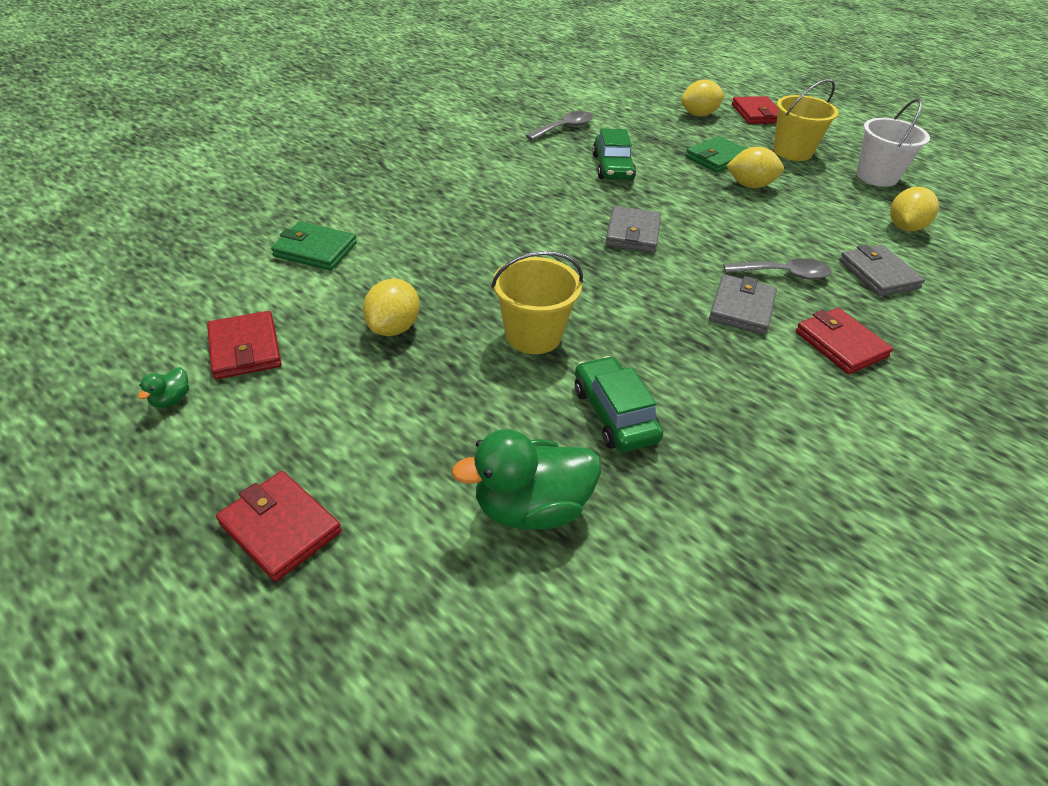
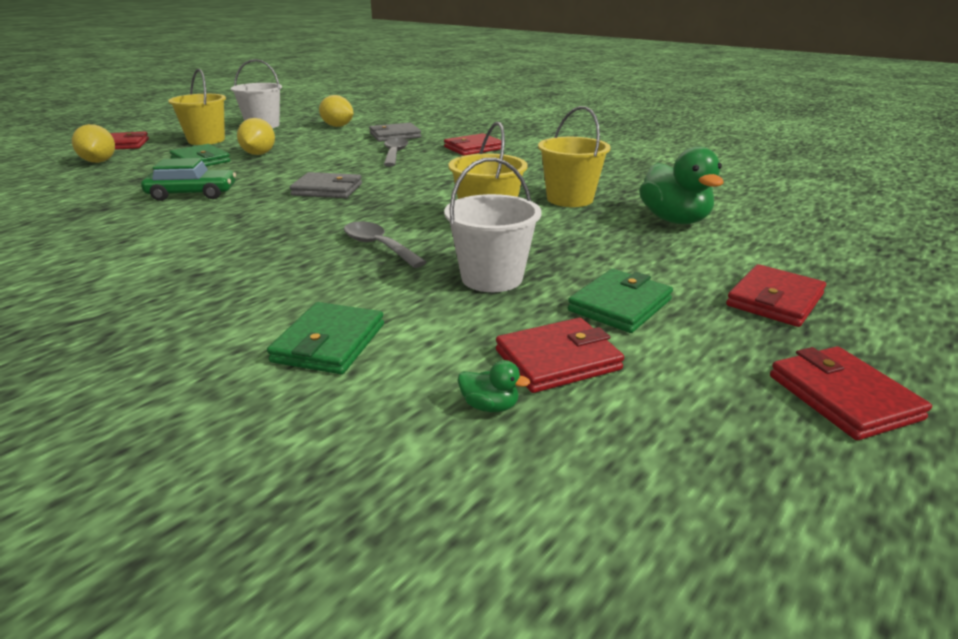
camera: 90 degrees left, 15 degrees down
(108, 504) = (843, 397): none -> red wallet
(171, 399) = (671, 395): green duck -> green duck (490, 406)
(314, 400) = (620, 305): none -> green wallet
(394, 328) = (492, 278): yellow lemon -> white bucket
(564, 128) = (71, 213): grey spoon -> grey spoon (378, 246)
(614, 414) = (569, 199): green car -> yellow bucket
(741, 308) = (438, 165): grey wallet -> none

